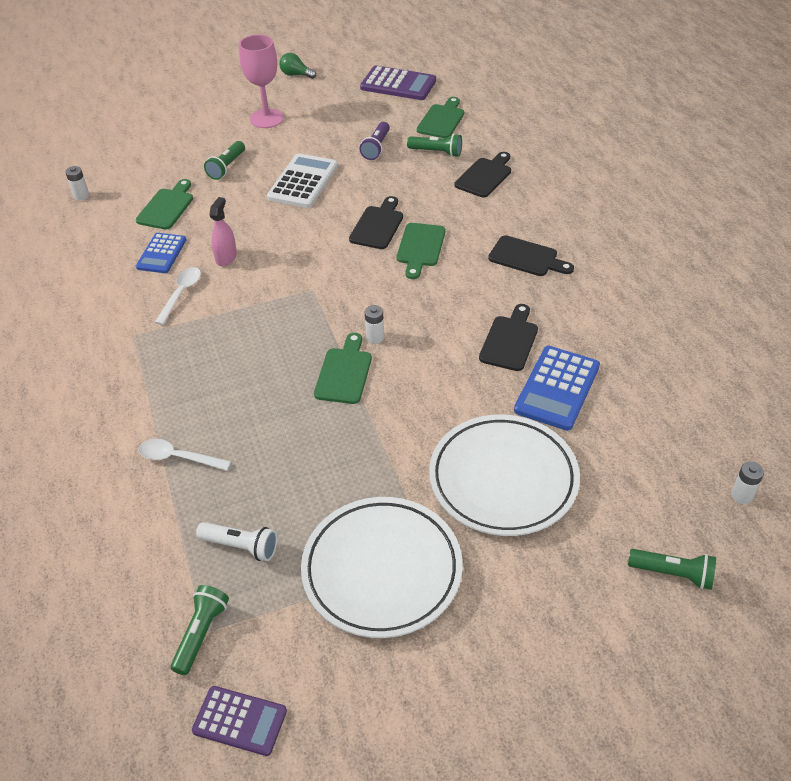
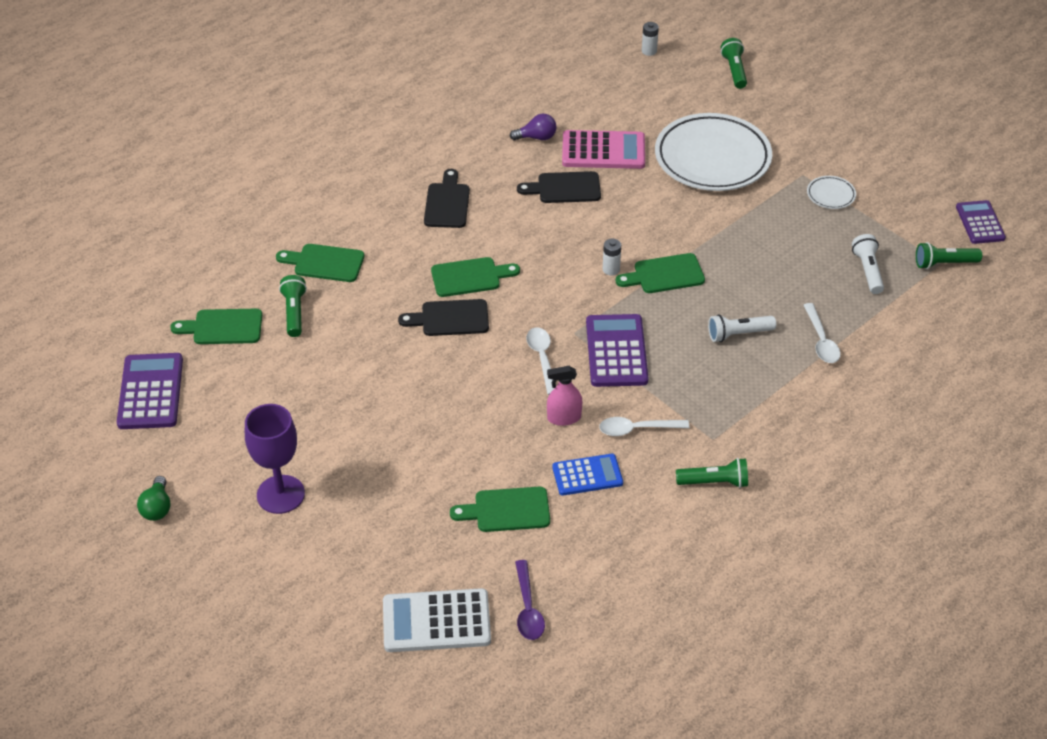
camera: 115 degrees left, 0 degrees up
(81, 196) = (528, 608): white battery -> purple spoon
(226, 167) = (404, 489): green flashlight -> green flashlight (714, 482)
(233, 397) = (738, 334): none -> white flashlight
(267, 118) = (280, 494): pink goblet -> purple goblet
(272, 308) = (616, 351): none -> purple calculator
(297, 263) = (542, 358): none -> white spoon
(303, 182) = (401, 406): white calculator -> white calculator (436, 621)
(376, 147) = (305, 366): purple flashlight -> none
(382, 570) = (831, 195): white plate -> white plate, size x0.41
(485, 176) = (325, 263): black cutting board -> green cutting board
(557, 388) = (603, 151): blue calculator -> pink calculator
(602, 343) = (536, 137): none -> purple light bulb

